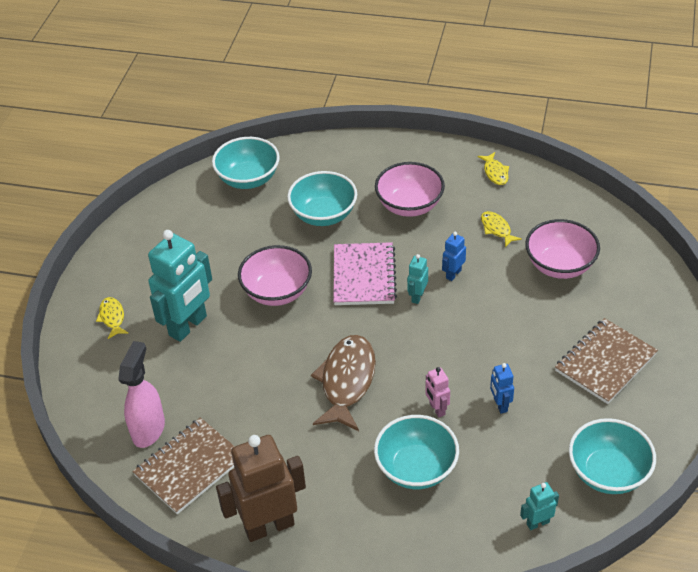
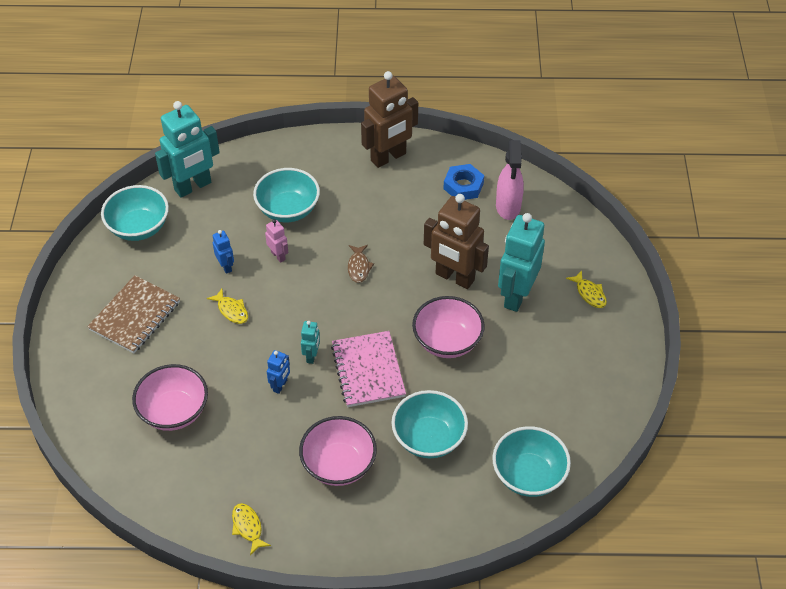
camera: 165 degrees right, 5 degrees up
(189, 467) = (463, 186): brown notebook -> blue nut
(245, 354) = (454, 277): none -> brown robot
(347, 381) = (359, 267): brown fish -> brown fish, size x0.49
(496, 229) = (241, 447): yellow fish -> yellow fish (231, 310)
(537, 523) = (193, 186): turquoise robot -> turquoise robot, size x2.18

